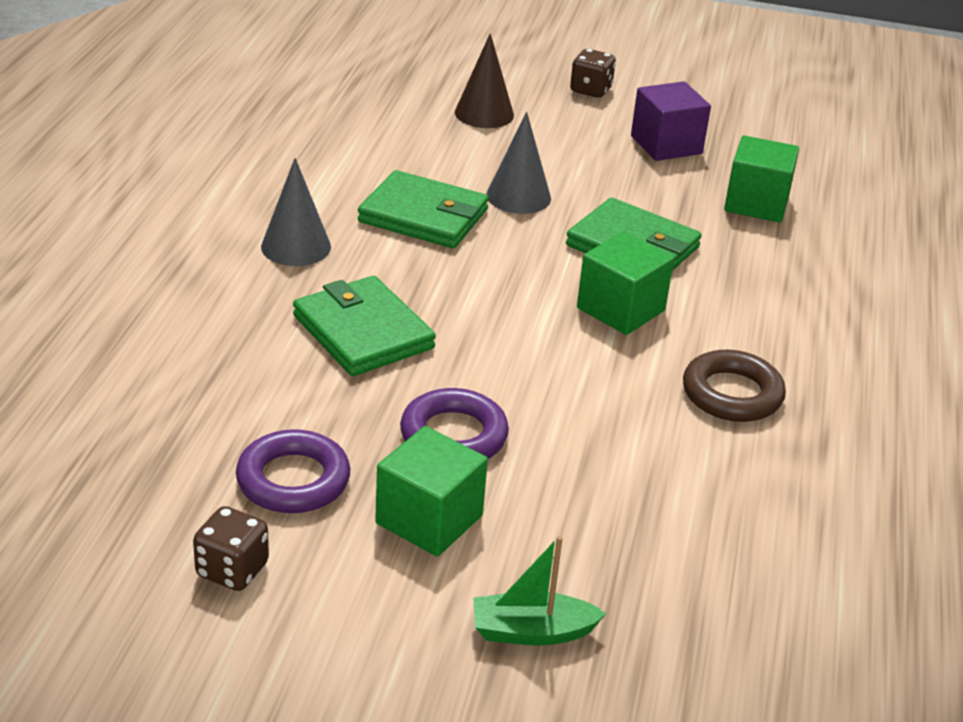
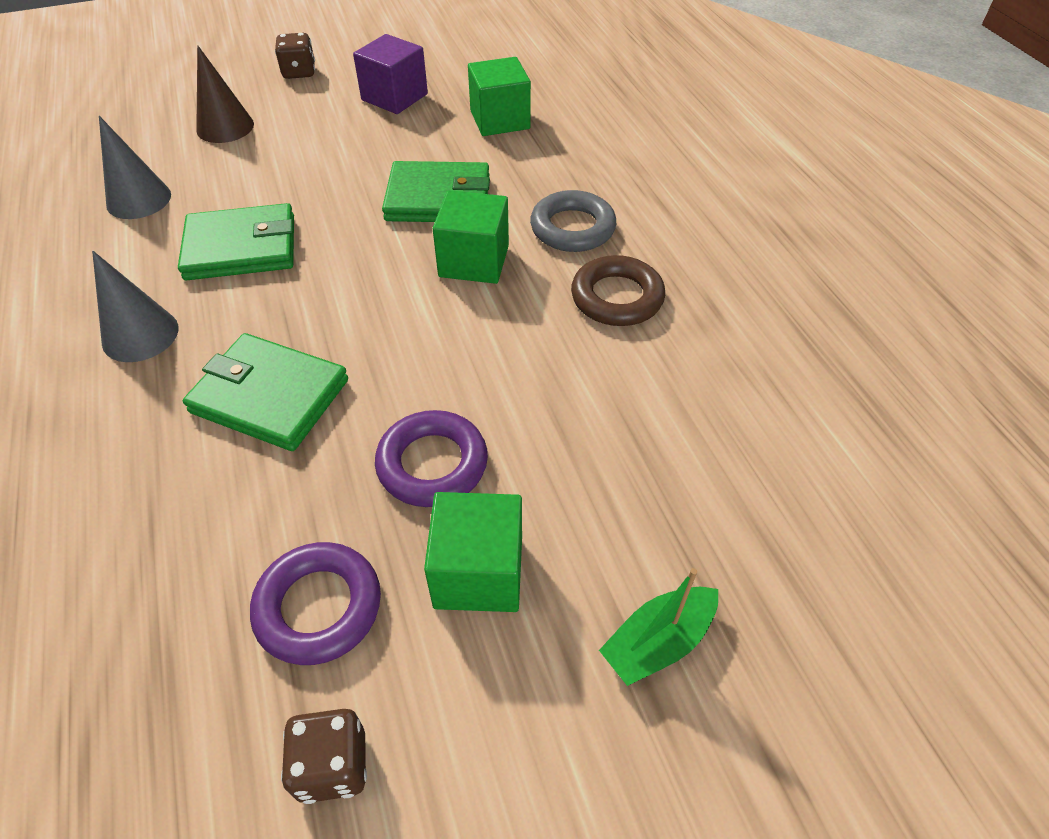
camera: 30 degrees left, 15 degrees up
(518, 196) = (311, 192): grey cone -> grey cone (139, 199)
(742, 322) = (572, 228): none -> grey ring

